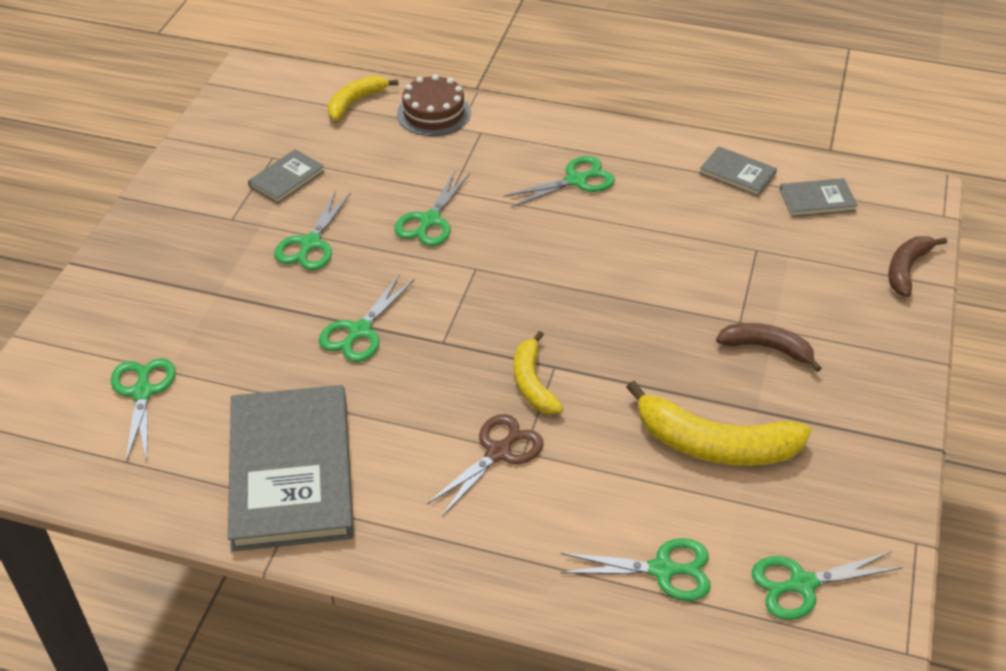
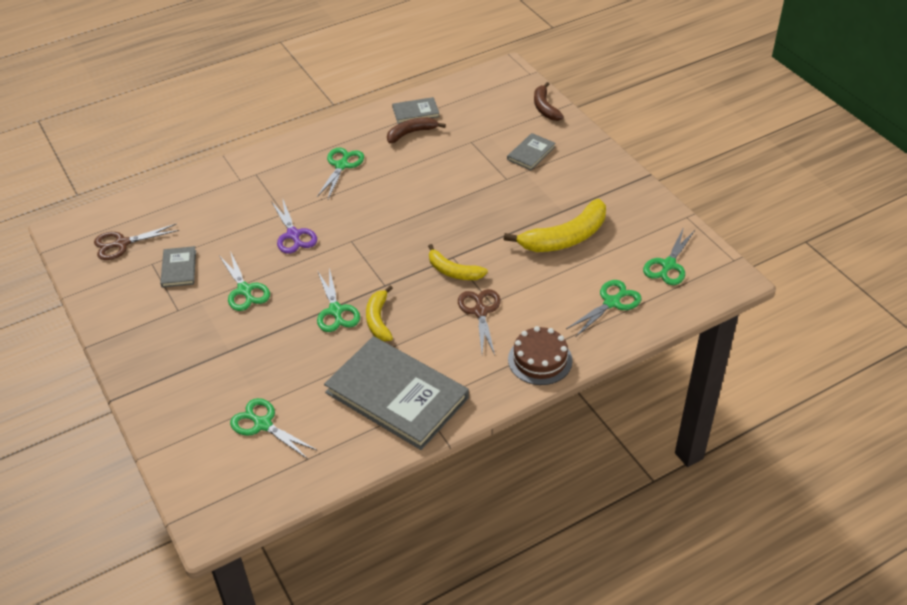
camera: 45 degrees left, 0 degrees up
(275, 120) = (122, 244): none -> brown scissors
(355, 102) = (158, 204): yellow banana -> yellow banana (378, 320)
(429, 221) = (293, 235): green scissors -> purple scissors
(433, 113) = (214, 181): brown cake -> brown cake (540, 360)
(767, 348) = (532, 182): brown banana -> brown banana (411, 133)
(817, 200) = (468, 101): grey book -> grey book (531, 153)

